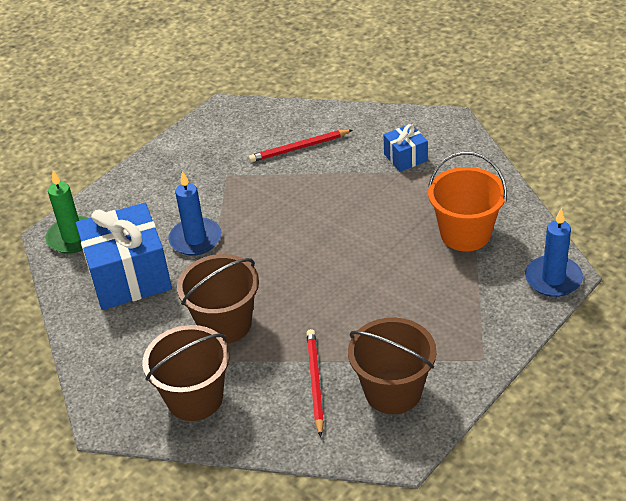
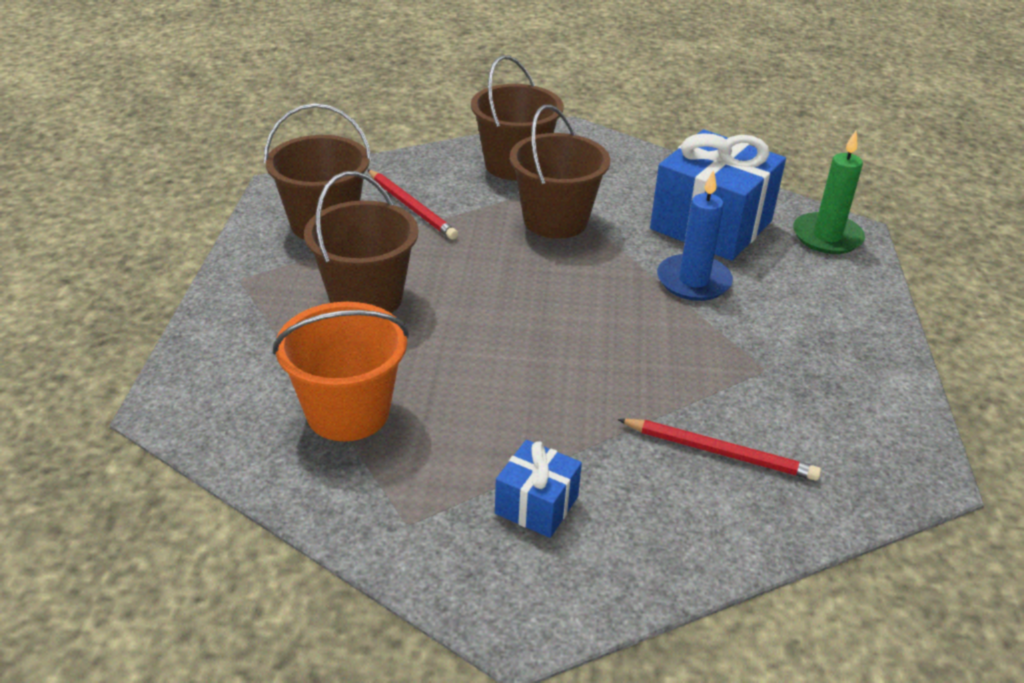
camera: 140 degrees right, 5 degrees down
(299, 148) = (720, 452): red pencil -> red pencil turned 75 degrees clockwise
(406, 307) = (366, 298): none -> brown bucket
(553, 279) = (184, 394): blue candle -> none

